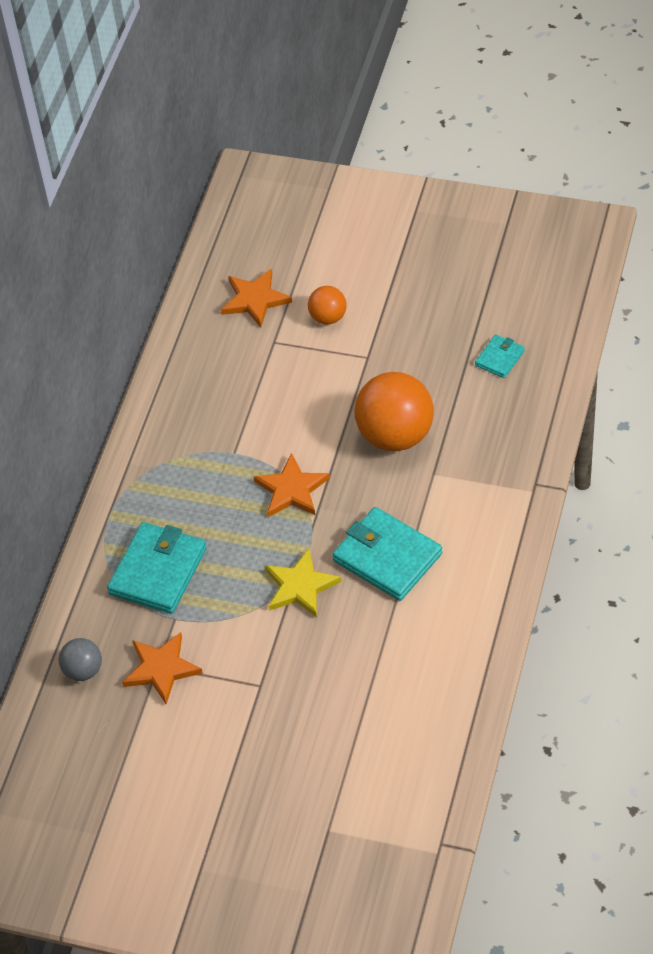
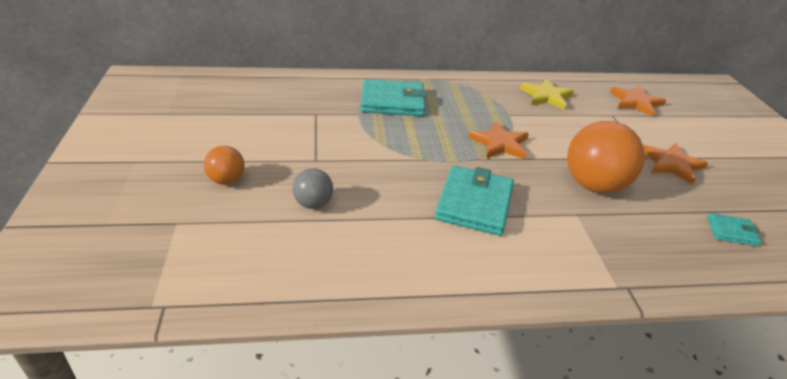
camera: 60 degrees right, 15 degrees down
(83, 670) = (300, 88): grey ball -> grey ball (313, 204)
(161, 669) = (313, 115): orange star -> orange star (672, 165)
(300, 586) = (417, 163): yellow star -> yellow star (546, 96)
(328, 317) = (659, 134): orange ball -> orange ball (226, 180)

